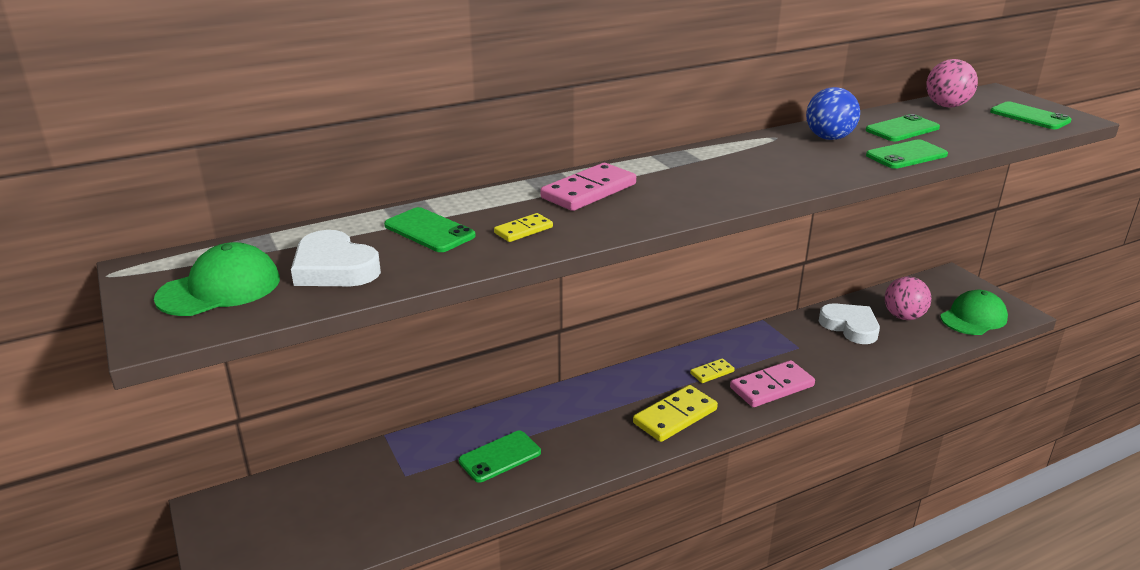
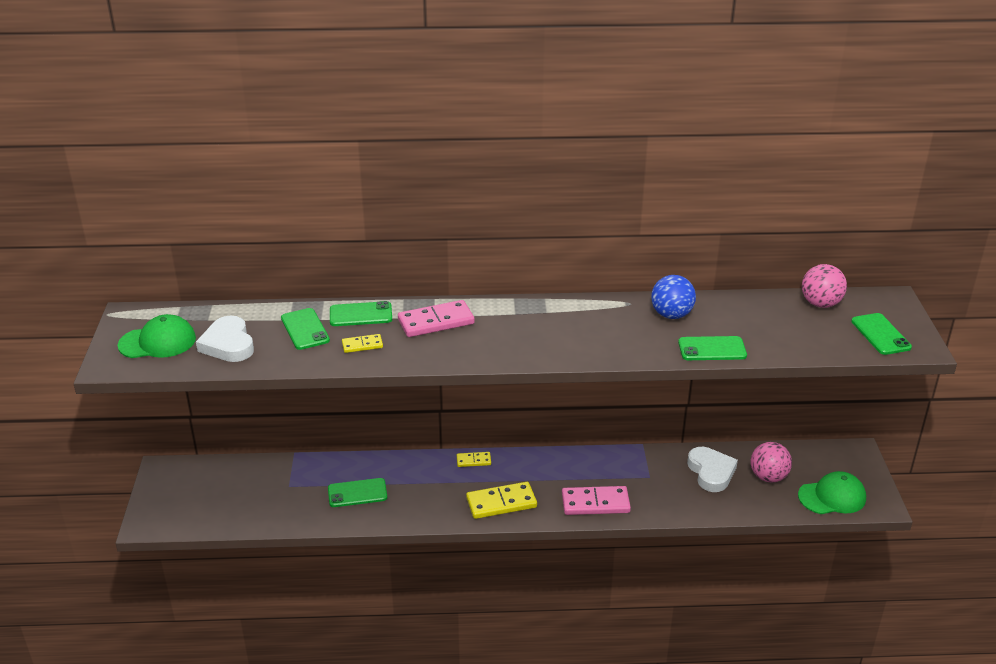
camera: 25 degrees right, 5 degrees up
(712, 372) = (559, 477): yellow domino -> yellow domino (473, 461)
(902, 129) = (745, 320): green phone -> green phone (361, 314)

